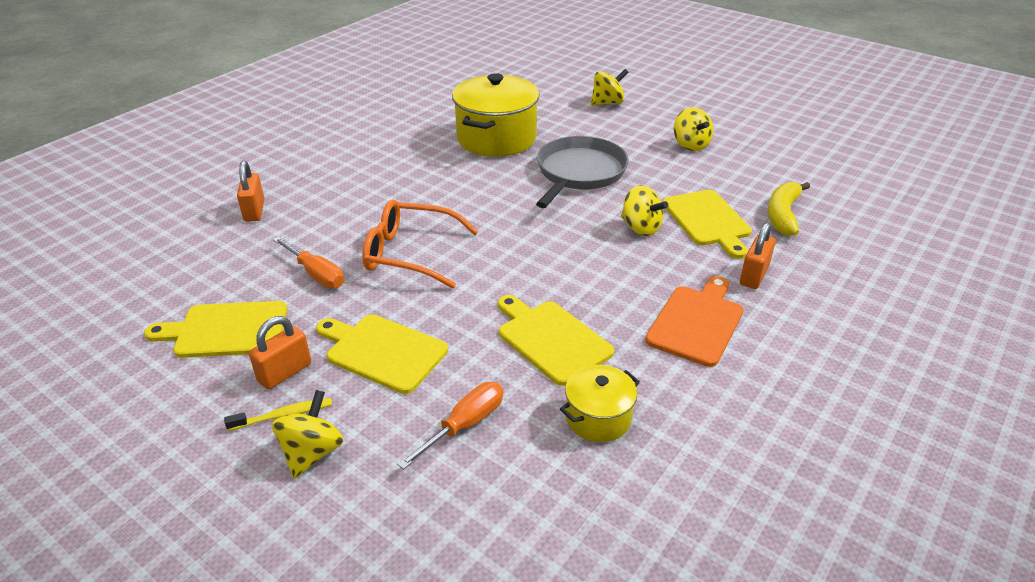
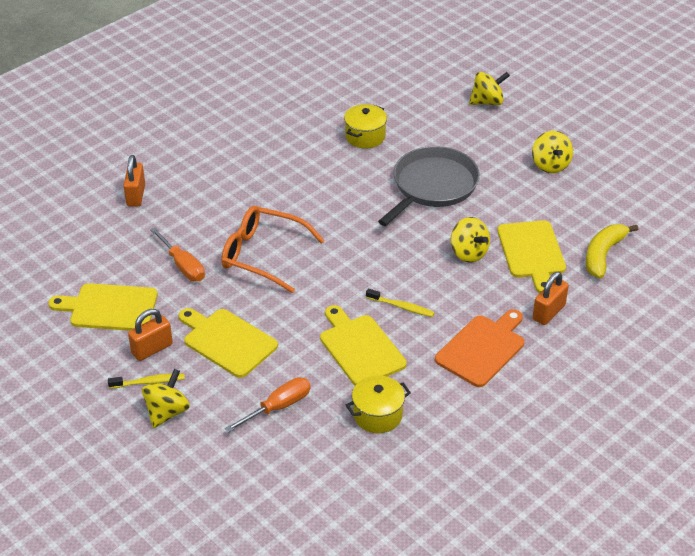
camera: 10 degrees right, 5 degrees up
(496, 139) = (365, 136): yellow pot -> yellow pot, size x0.52
(586, 289) = (401, 307): none -> yellow toothbrush

